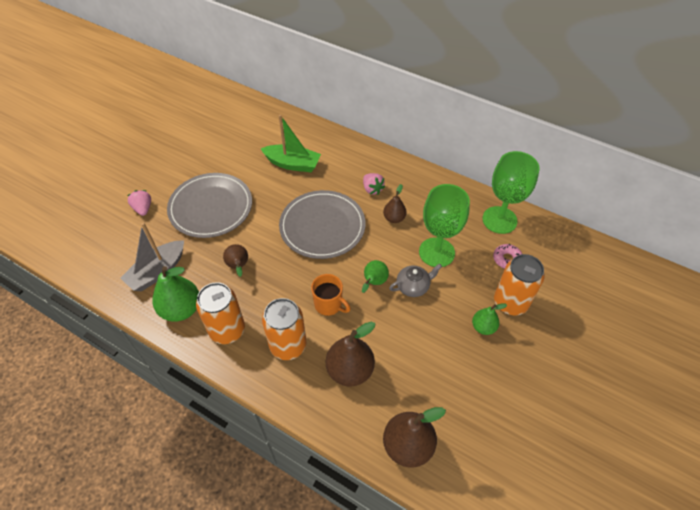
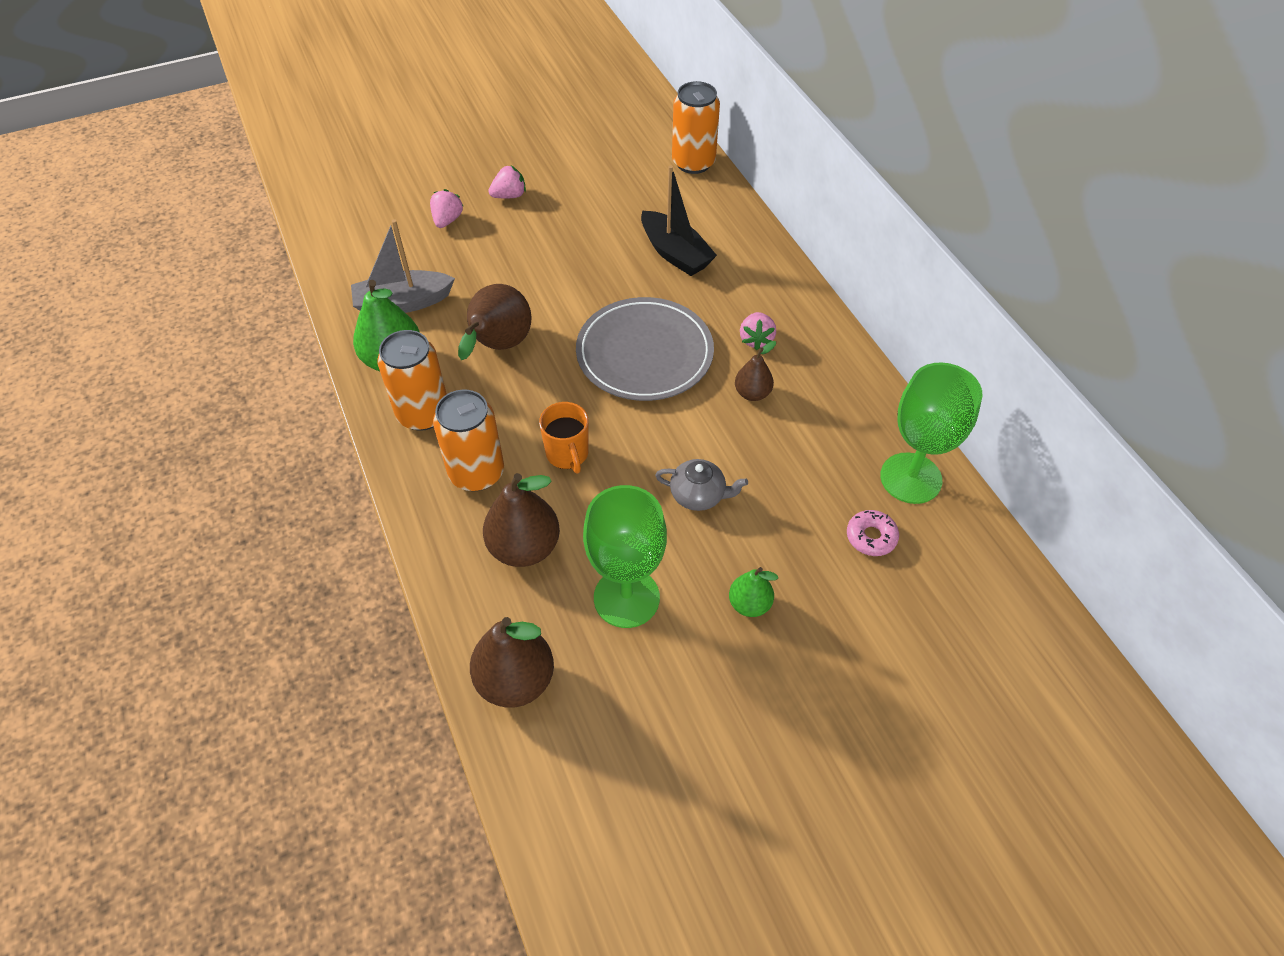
camera: 35 degrees right, 0 degrees up
(169, 176) = (509, 195): none -> pink strawberry
(211, 207) = (526, 258): grey plate -> none
(238, 266) = (498, 346): brown pear -> brown pear, size x1.74
(292, 164) = (675, 253): green boat -> black boat
(374, 282) = (650, 460): green pear -> none
(436, 252) = (773, 470): green goblet -> green goblet (626, 598)
(510, 302) = (820, 596): orange can -> orange can (693, 162)

